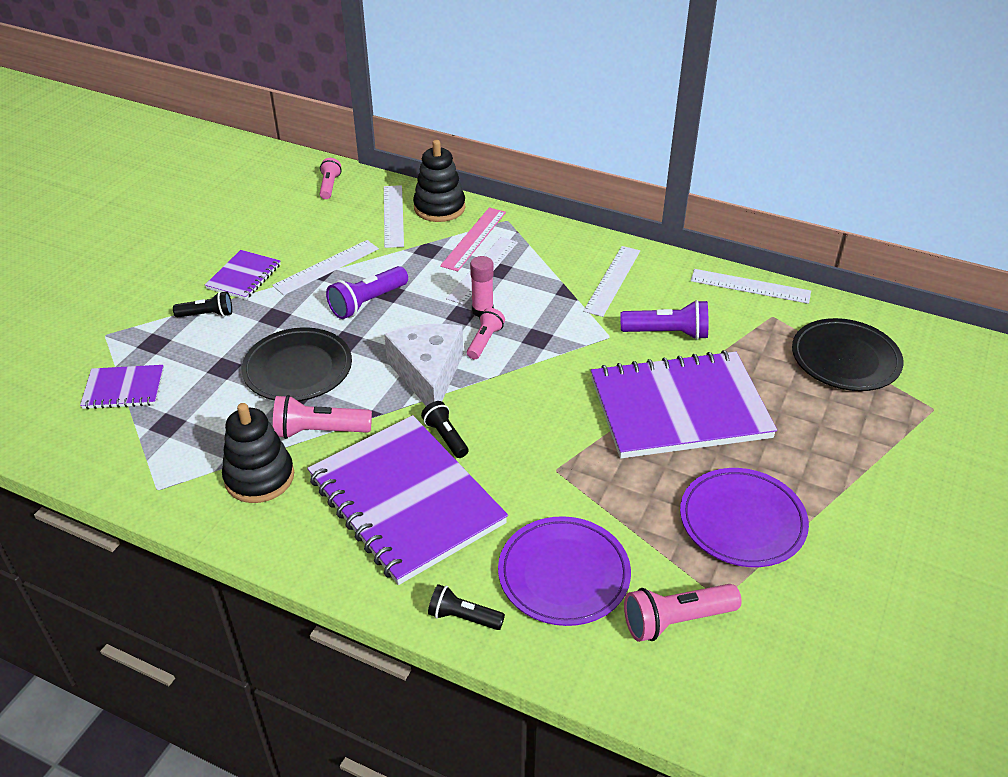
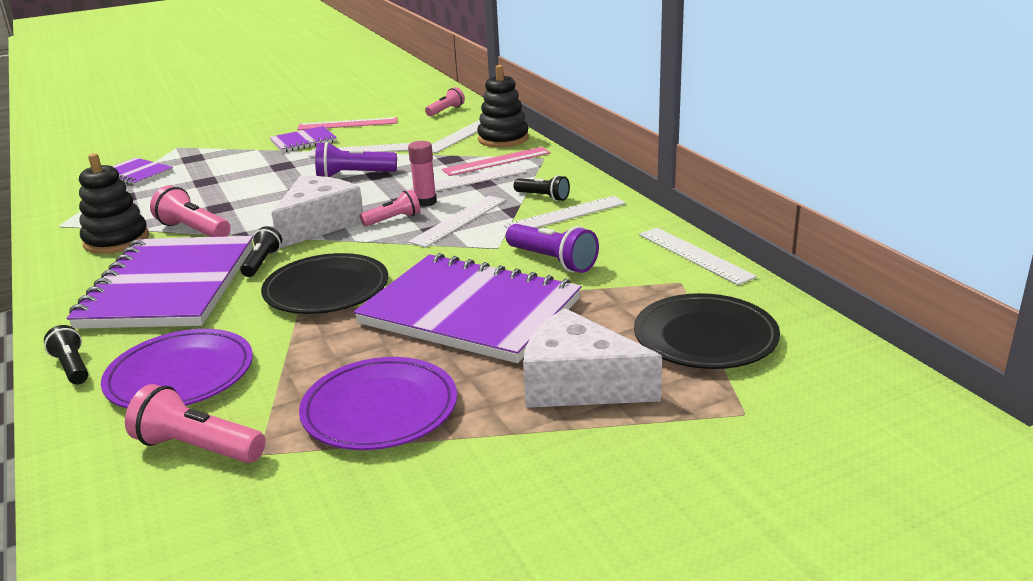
camera: 40 degrees right, 15 degrees down
(207, 315) = (247, 153): black flashlight -> black flashlight (543, 197)
(253, 236) = (347, 124): none -> pink ruler
(298, 369) = (244, 195): black plate -> black plate (326, 290)
(541, 320) = (459, 221): none -> white ruler
(826, 435) = (578, 384): none -> white cheese

